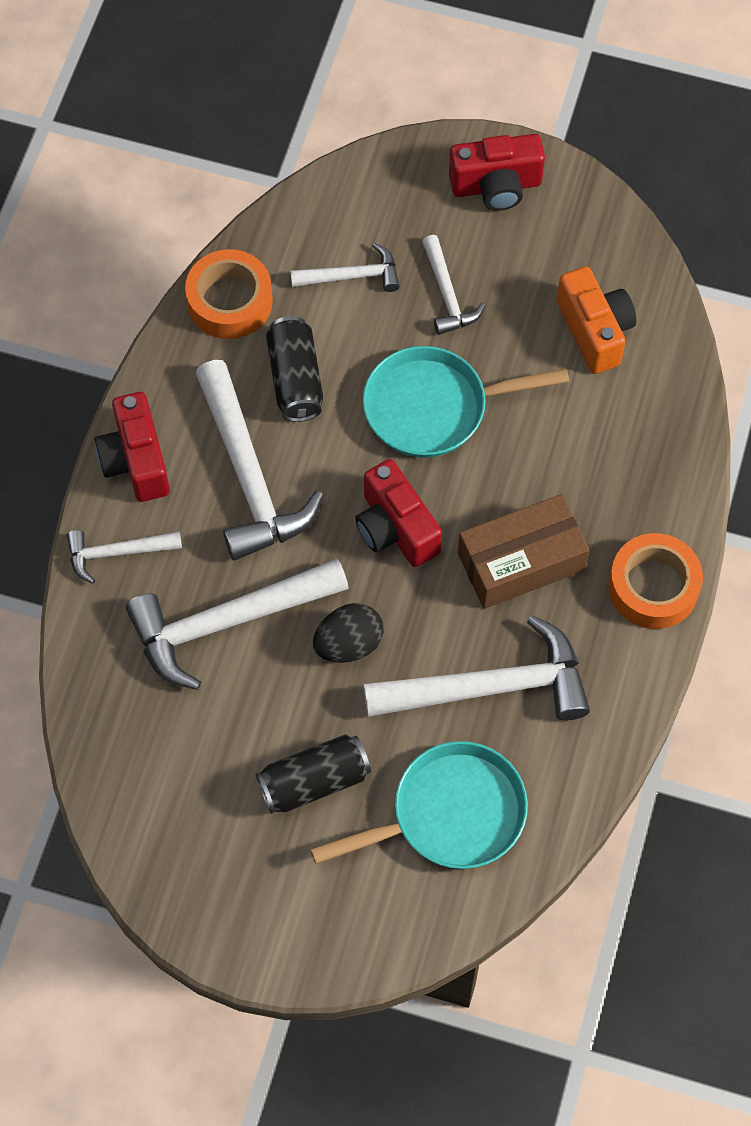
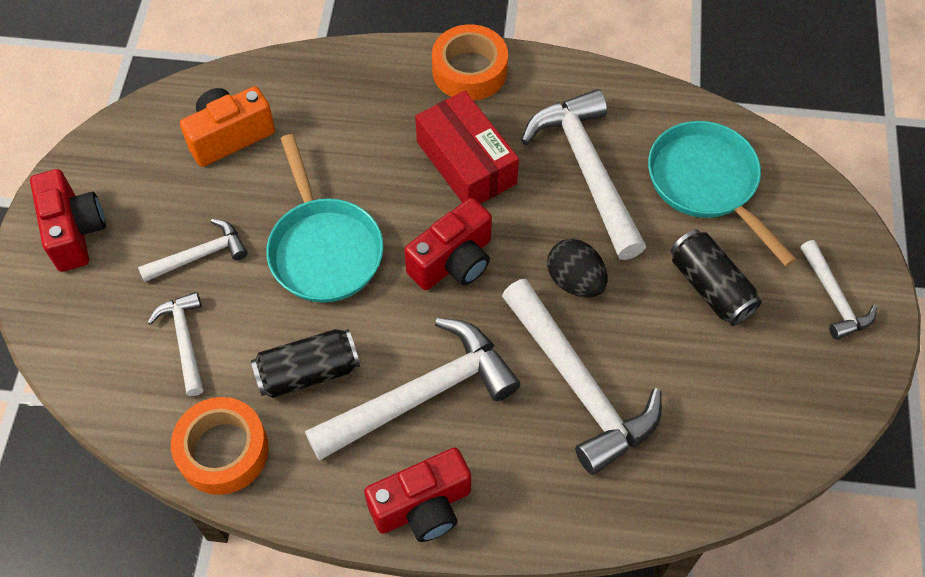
camera: 100 degrees left, 5 degrees down
(117, 553) = (529, 503): white hammer -> white hammer (834, 298)
(521, 561) = (466, 163): brown box -> red box

